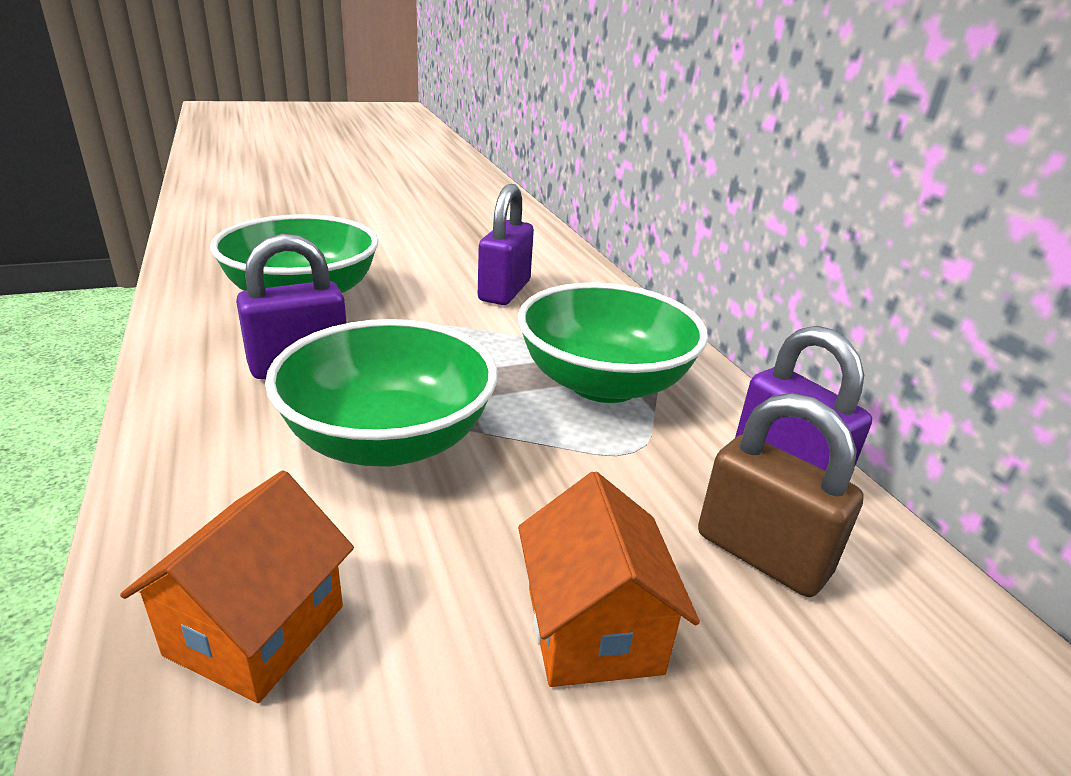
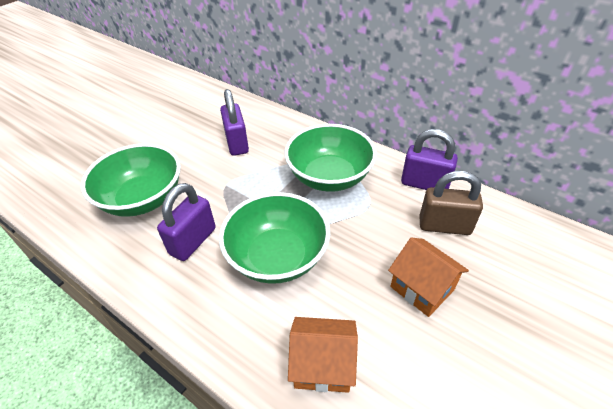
camera: 30 degrees left, 15 degrees up
(256, 630) = (322, 365): orange house -> orange house turned 75 degrees counterclockwise

